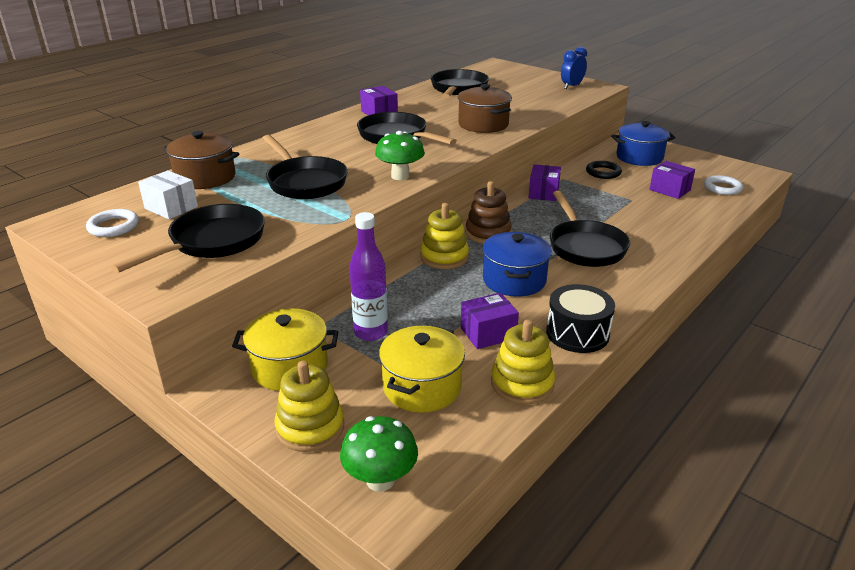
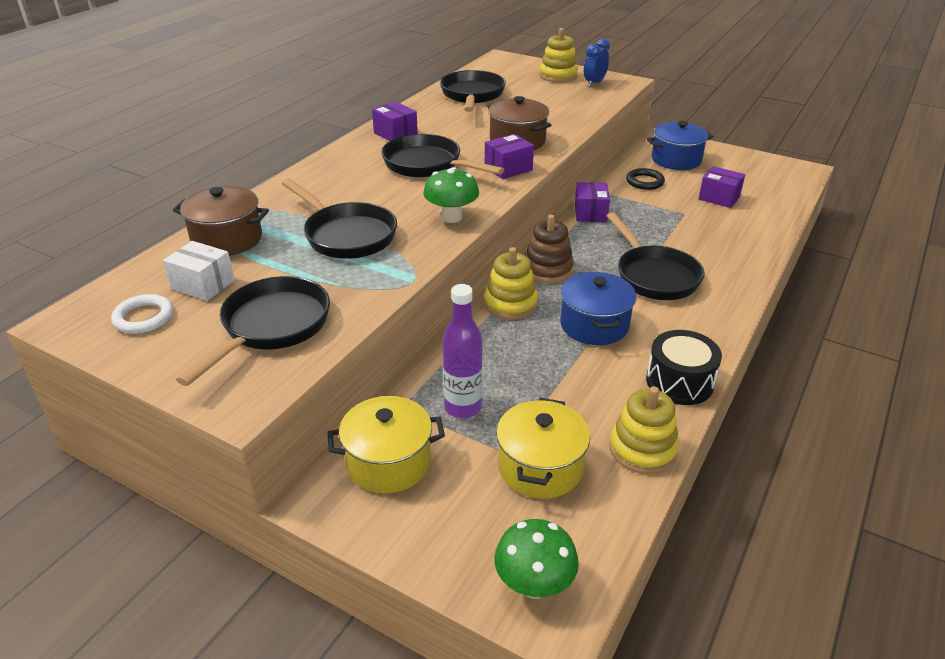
camera: 10 degrees left, 5 degrees up
(310, 427) = (437, 533): yellow stacking toy -> yellow stacking toy (558, 76)
(488, 333) = (588, 393): purple box -> purple box (508, 168)
(722, 188) = (770, 191): white ring -> none

